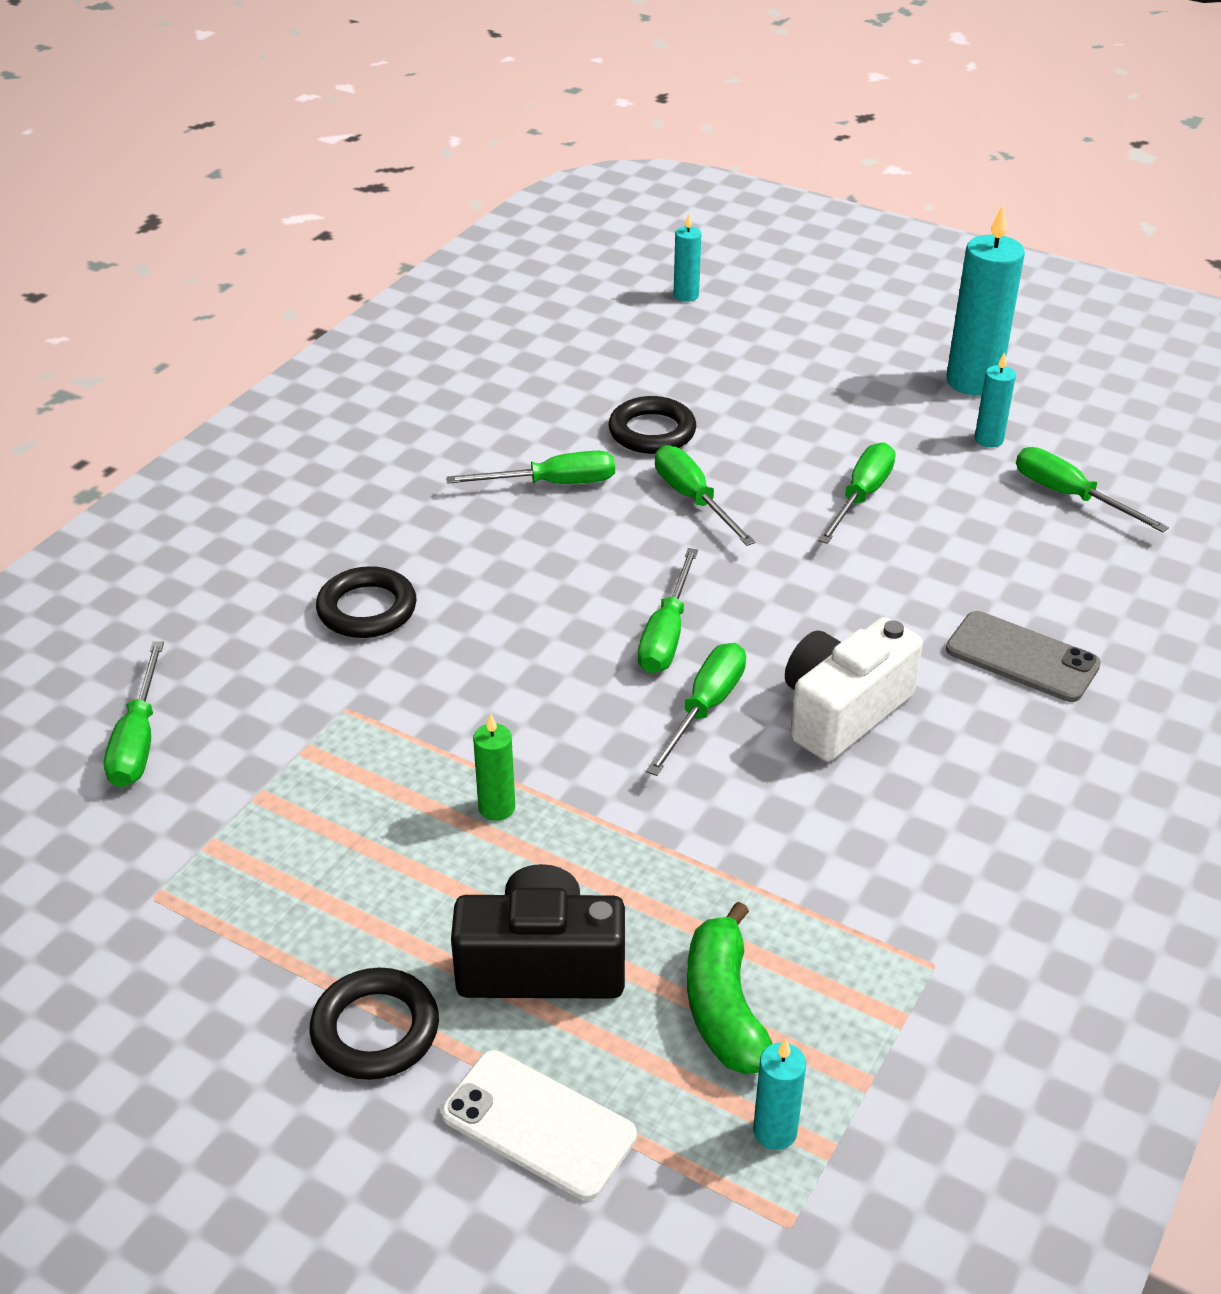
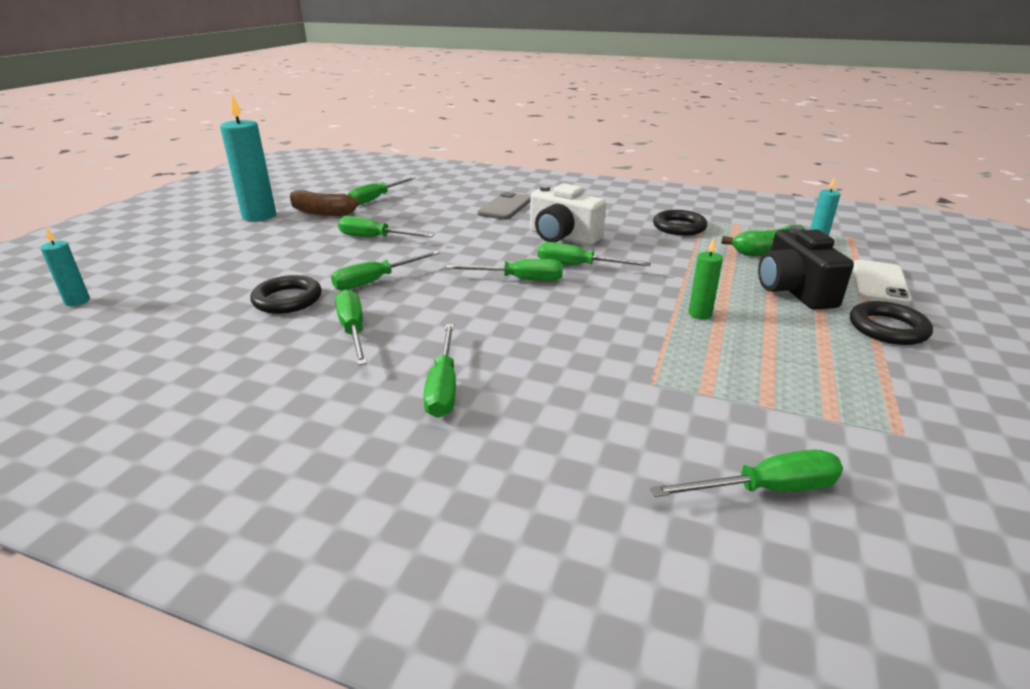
camera: 100 degrees left, 10 degrees down
(367, 609) = (533, 392): black ring -> black ring (679, 227)
(405, 546) = (443, 387): none -> green screwdriver
(988, 439) = (321, 212): turquoise candle -> brown banana

